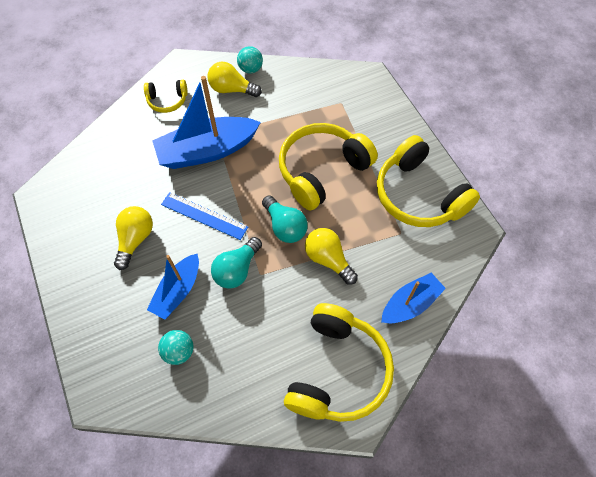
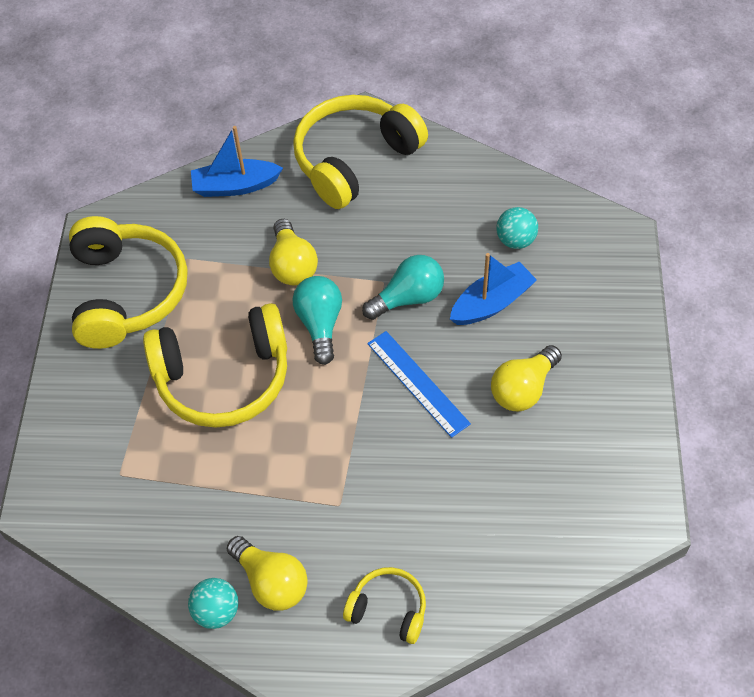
camera: 150 degrees left, 5 degrees down
(207, 151) = (367, 481): blue boat -> none

